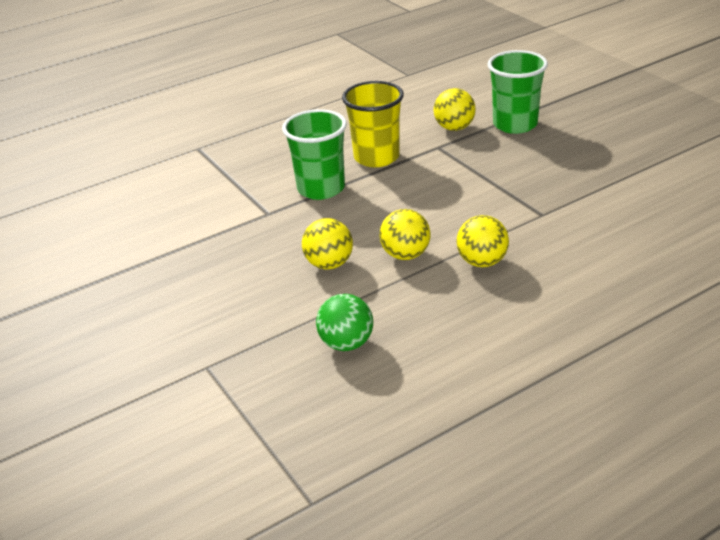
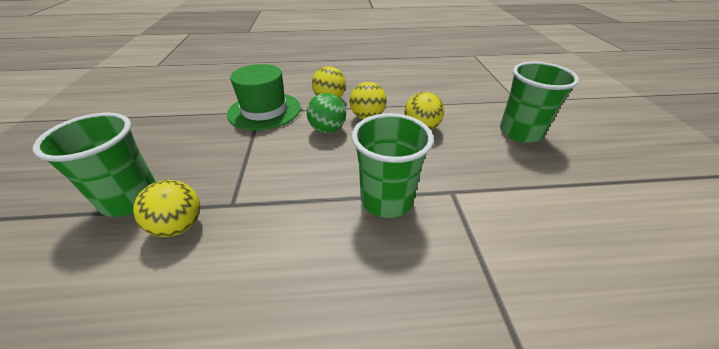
camera: 155 degrees left, 5 degrees up
(204, 303) = (520, 132): none -> green cup
(346, 343) = (435, 88): green ball -> green ball (327, 130)
(376, 157) = (300, 219): yellow cup -> none
(538, 217) = (264, 110): none -> green hat

